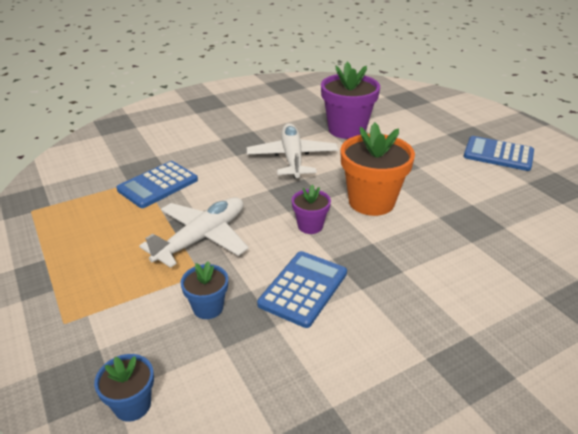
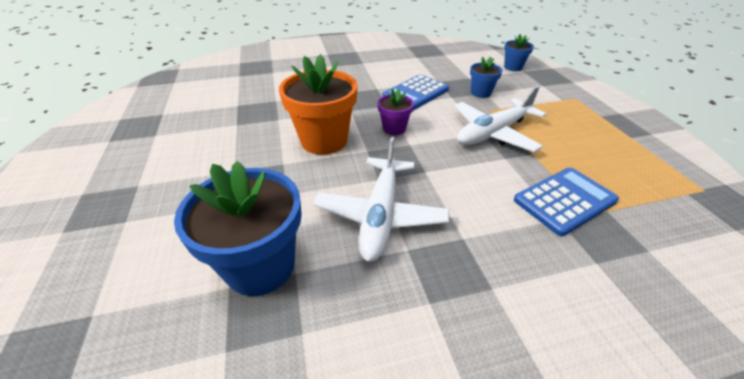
camera: 165 degrees left, 5 degrees up
(347, 129) = (260, 266): purple flower pot -> blue flower pot
(498, 154) = (122, 172): blue calculator -> none

